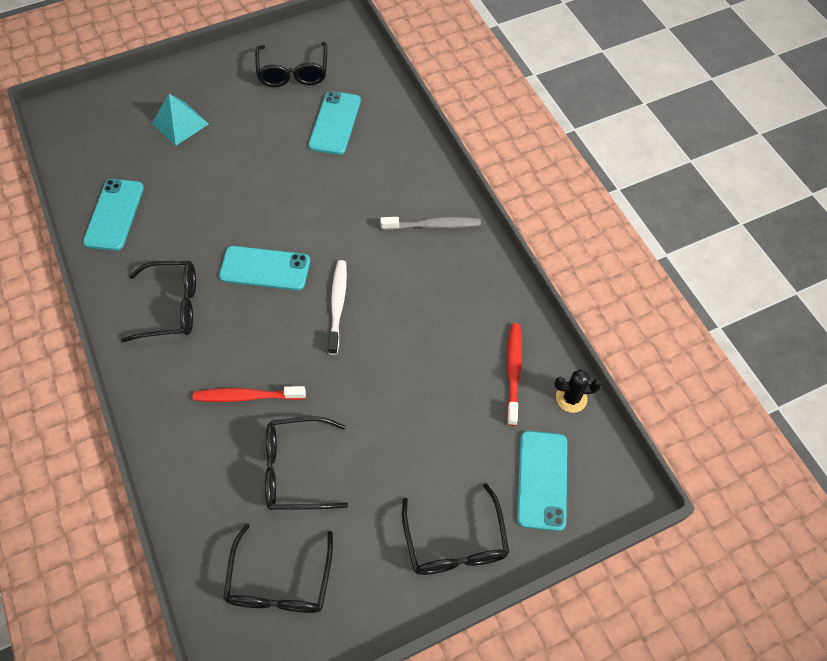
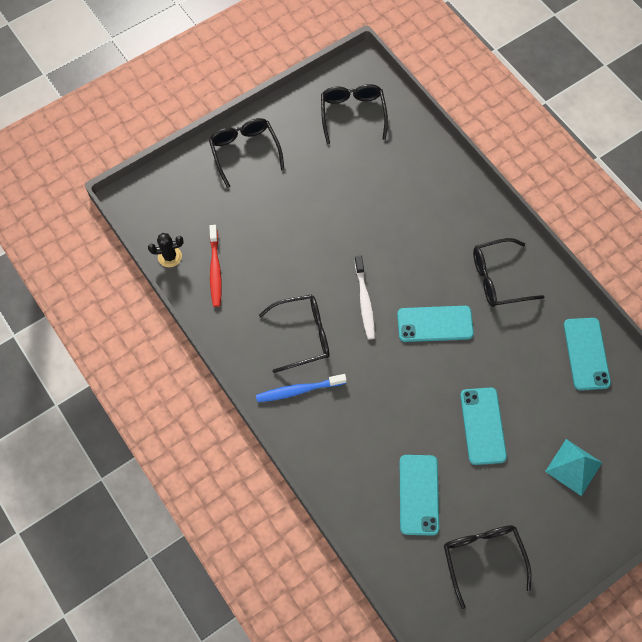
camera: 170 degrees right, 5 degrees up
(247, 396) = (413, 220): red toothbrush -> none
(296, 469) = (362, 178): black glasses -> black glasses (303, 335)
(433, 225) = (298, 390): grey toothbrush -> blue toothbrush
(542, 480) = (189, 197): turquoise phone -> turquoise phone (483, 426)

